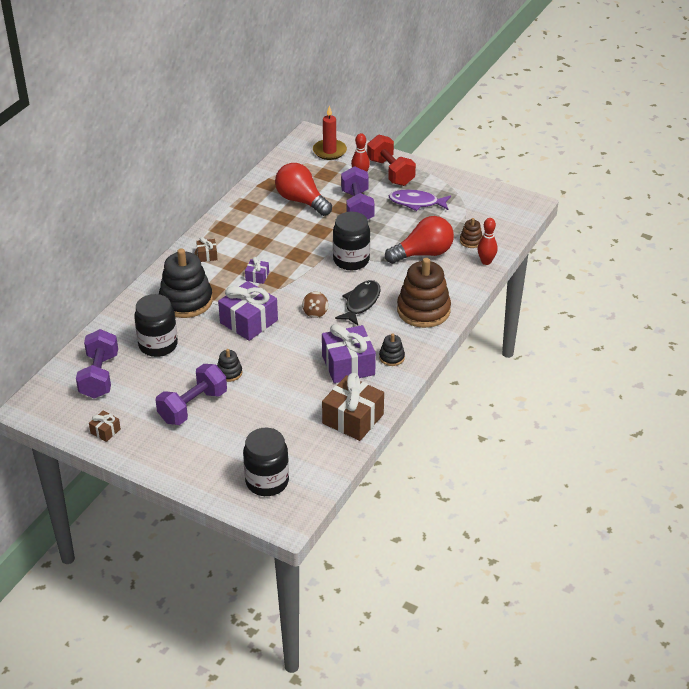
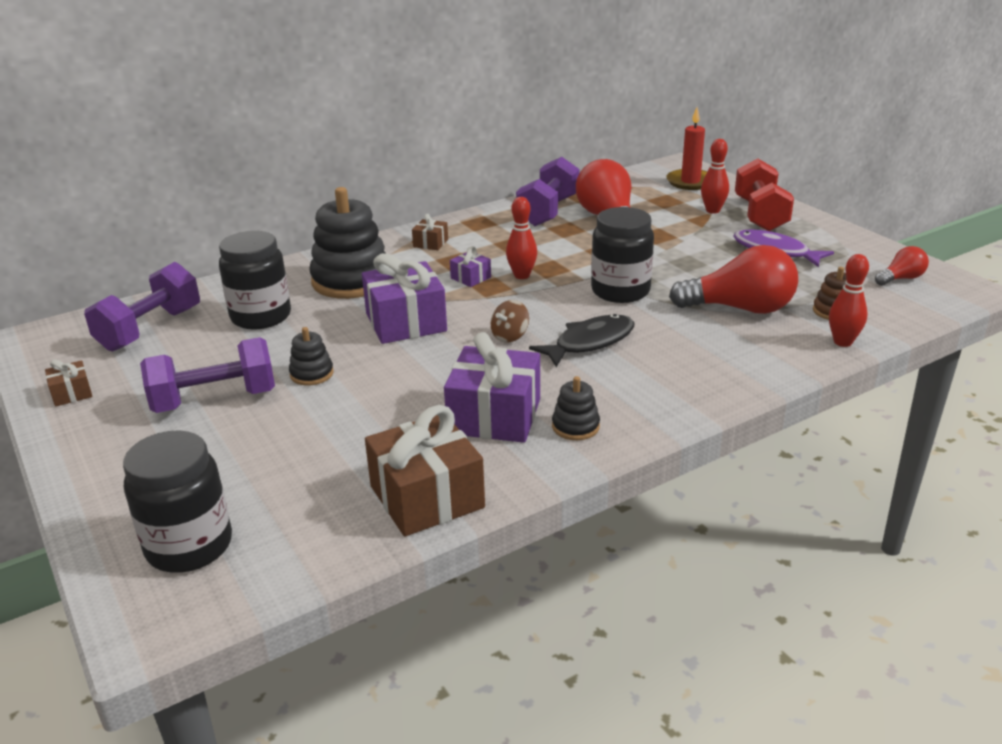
camera: 30 degrees right, 10 degrees down
(286, 265) = (522, 275): none -> red bowling pin
(357, 207) = (681, 239): purple dumbbell -> purple dumbbell (548, 211)
(423, 310) = (684, 378): brown stacking toy -> none
(493, 205) = (901, 279): none -> red light bulb

